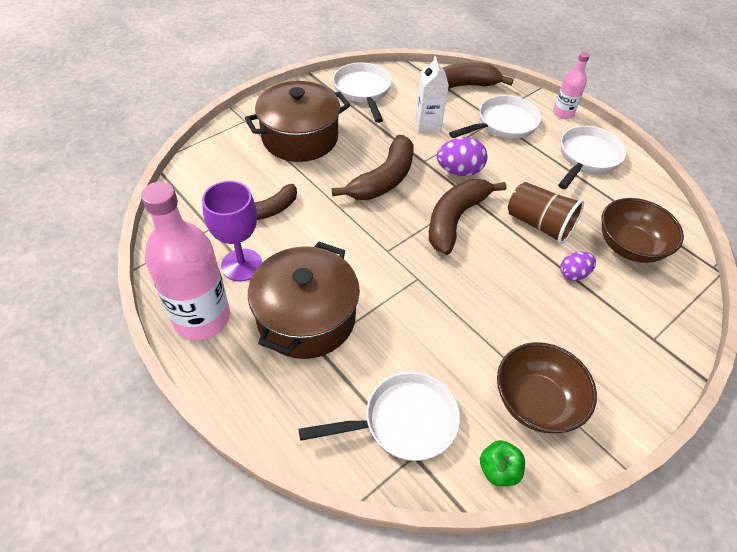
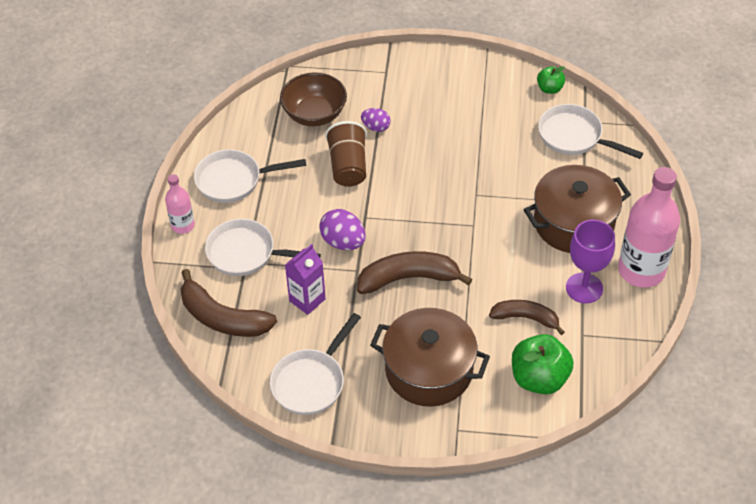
camera: 130 degrees left, 0 degrees up
(217, 179) = (539, 378): none -> green apple
(427, 125) = (307, 300): white carton -> purple carton
(455, 219) = (399, 211): brown banana -> none
(536, 402) = (493, 96): brown bowl -> none

